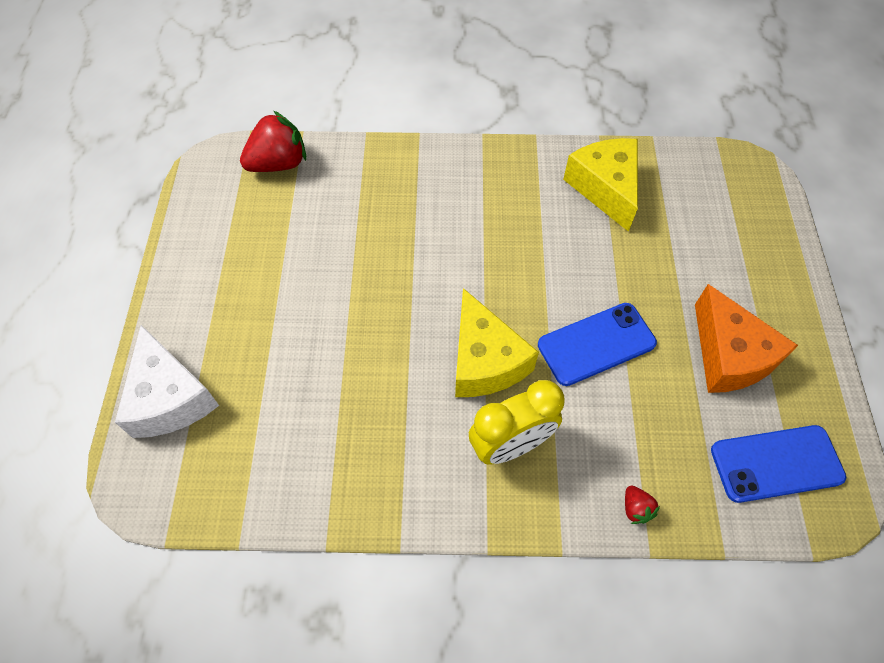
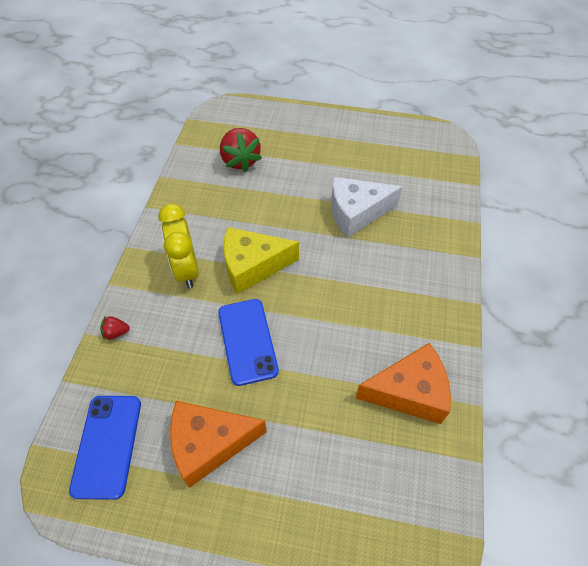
camera: 100 degrees right, 5 degrees down
(170, 398) = (269, 119): white cheese -> white cheese (356, 213)
(279, 164) = (444, 170): red strawberry -> red strawberry (240, 160)
(605, 188) = (409, 392): yellow cheese -> orange cheese

